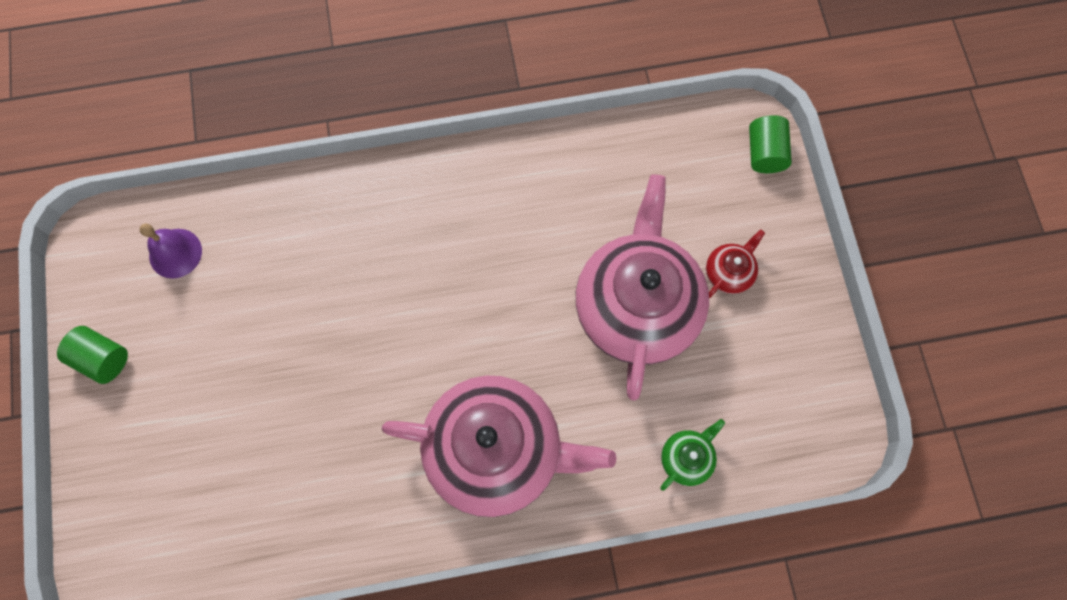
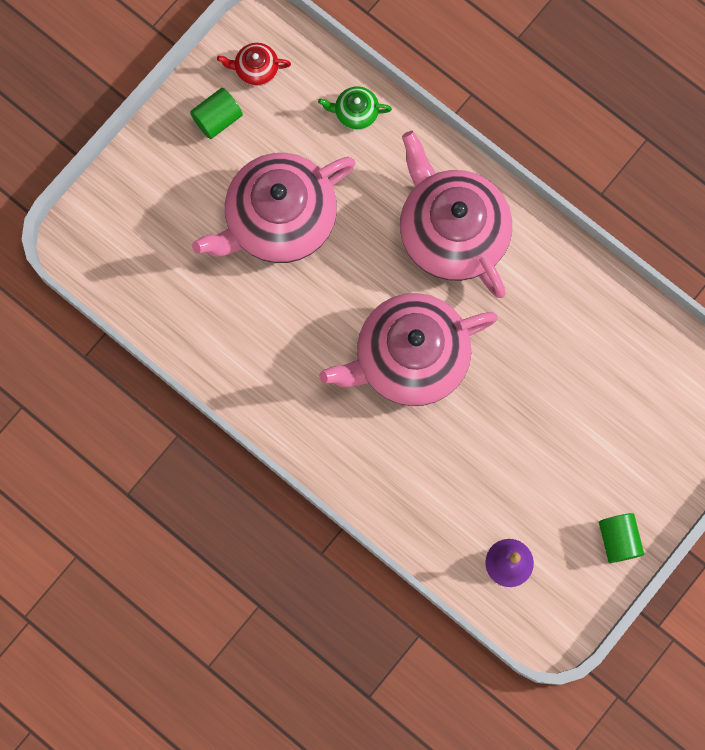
camera: 130 degrees left, 5 degrees up
(416, 315) = (409, 358): none -> pink teapot
(729, 272) = (203, 178): red teapot -> red teapot (255, 69)
(765, 153) = (89, 219): green cylinder -> green cylinder (217, 119)

